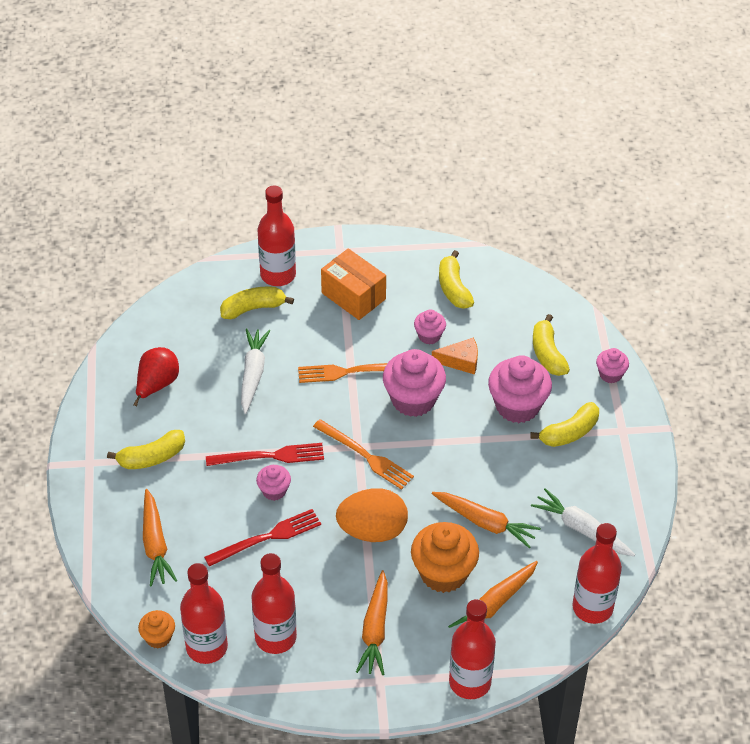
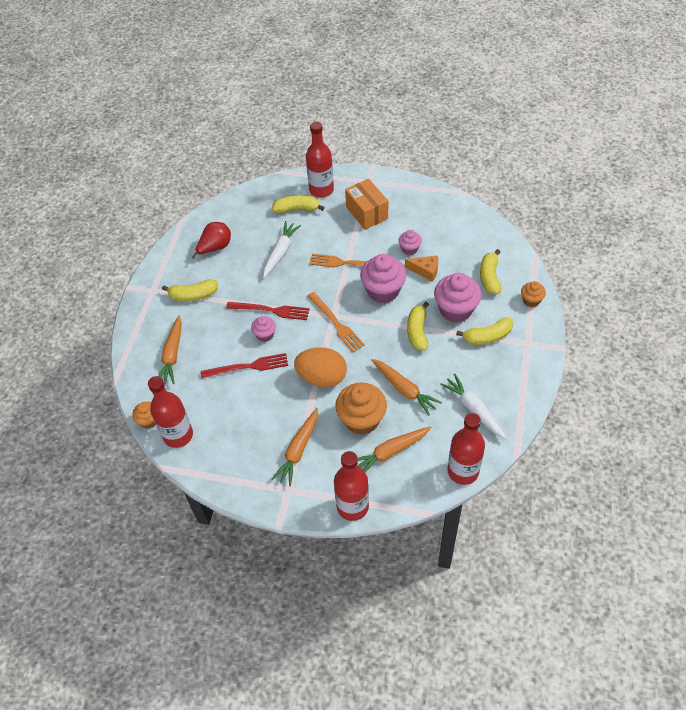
camera: 20 degrees right, 5 degrees up
(275, 637) = (227, 439): red bottle -> none
(453, 288) = (437, 220): yellow banana -> yellow banana (417, 331)
(610, 374) = (531, 300): pink cupcake -> orange cupcake

